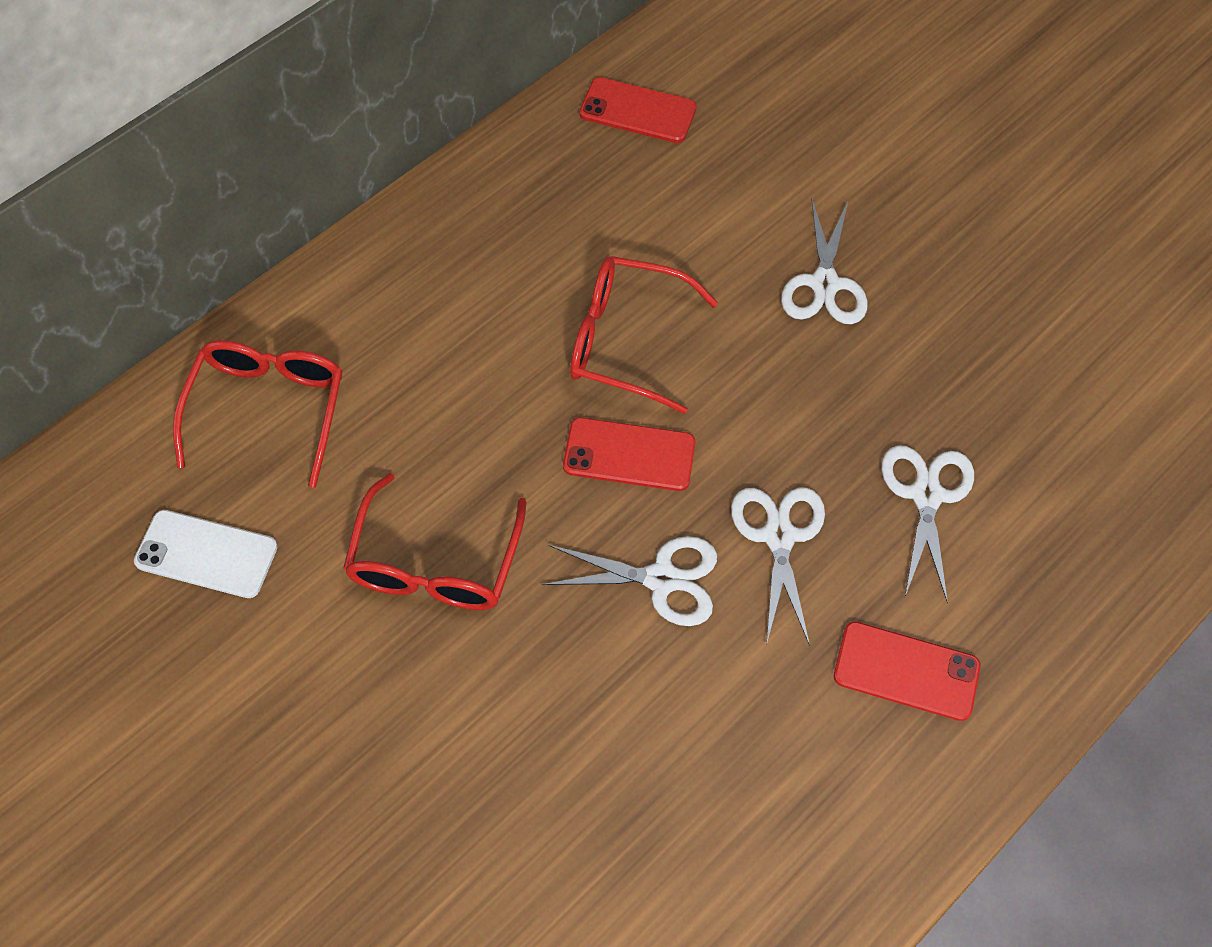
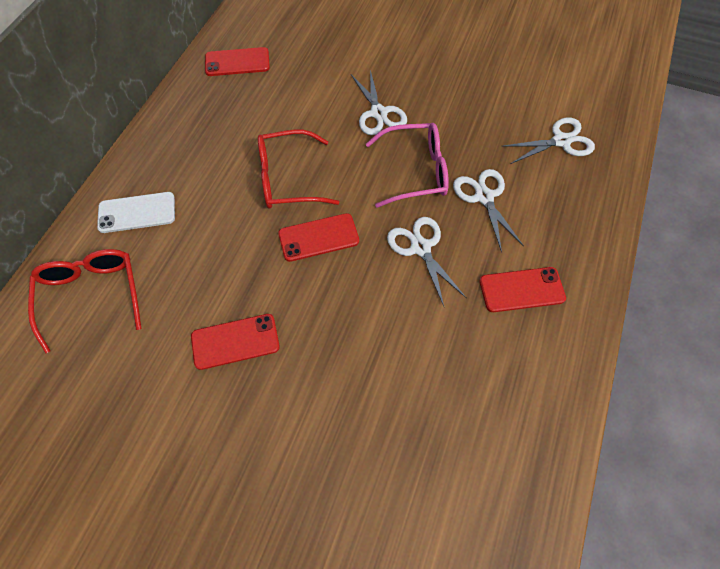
camera: 25 degrees left, 0 degrees up
(206, 554) = (87, 397): white phone -> white phone (137, 212)
(436, 562) = (235, 341): red glasses -> red phone
(661, 579) = (369, 296): white scissors -> white scissors (561, 141)
(834, 407) = (415, 171): none -> pink glasses

